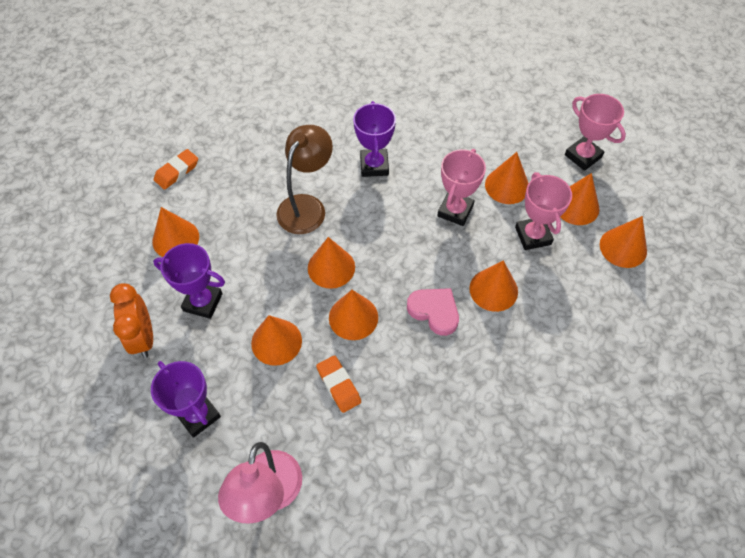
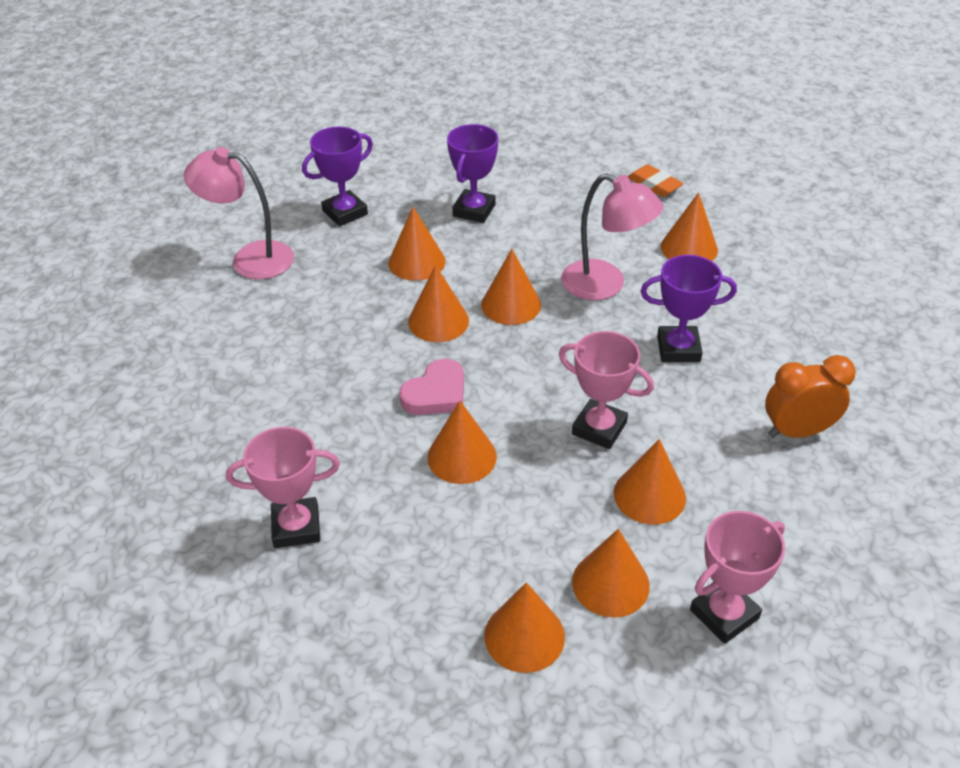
camera: 95 degrees right, 15 degrees down
(143, 337) = (437, 176): orange clock -> orange clock (797, 431)
(175, 239) = (558, 189): orange cone -> orange cone (689, 248)
(306, 206) = (605, 285): brown lamp -> pink lamp
(339, 385) = (353, 307): orange eraser -> none
(533, 236) = (552, 515): pink trophy -> pink trophy (296, 527)

